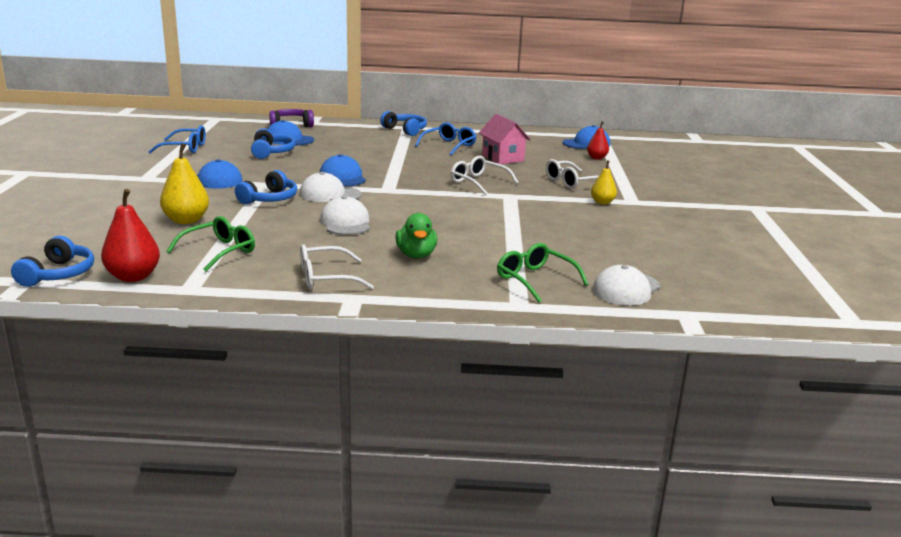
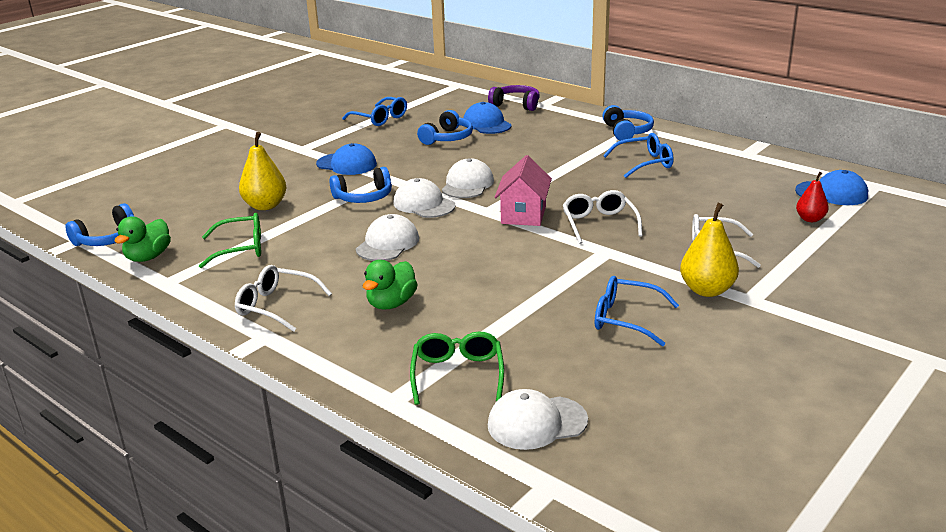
camera: 40 degrees right, 5 degrees up
(133, 277) = (148, 257): red pear -> green duck
(342, 177) = (467, 184): blue cap -> white cap
(502, 158) = (682, 194): pink house -> pink house (523, 215)
(583, 226) = (625, 319): none -> blue glasses
(602, 202) = (707, 290): yellow pear -> yellow pear, size x1.63

